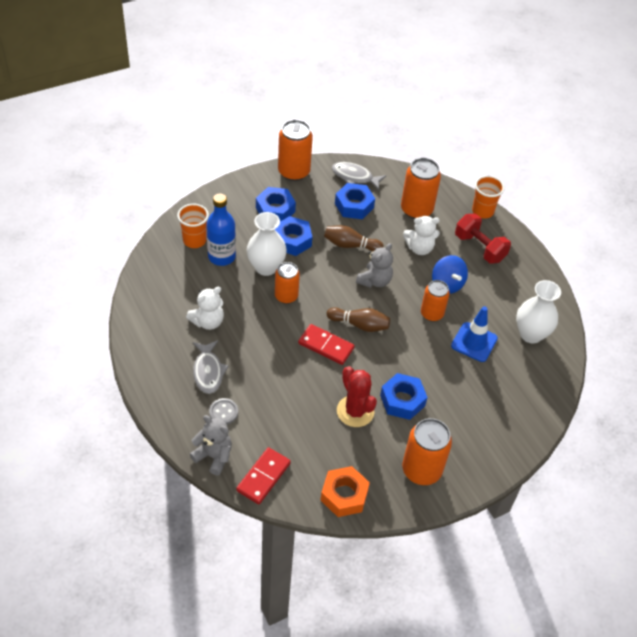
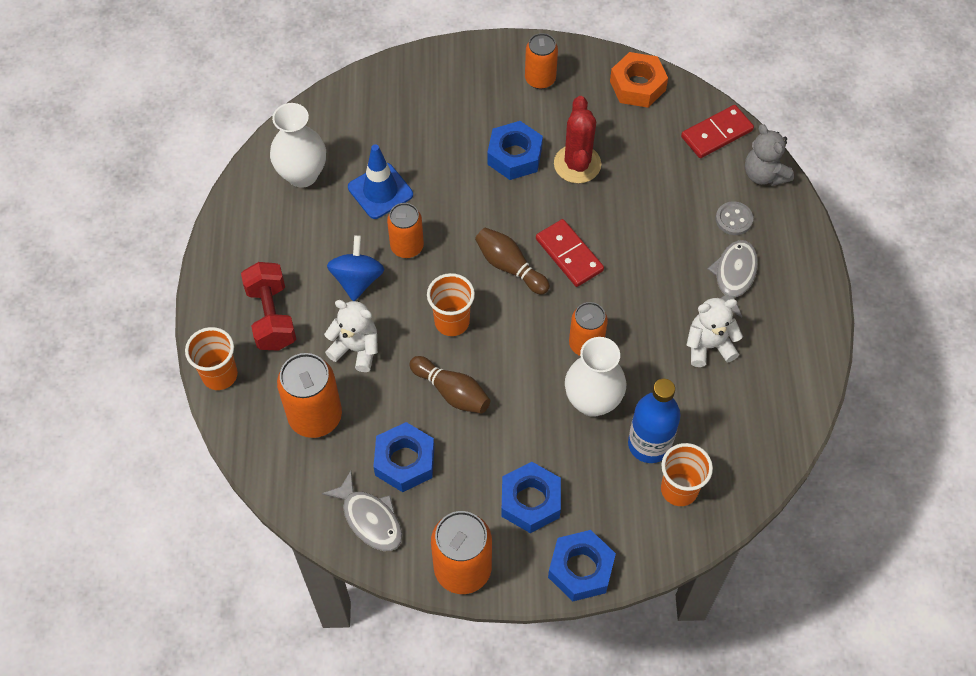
camera: 150 degrees left, 10 degrees up
(292, 240) = (532, 433): blue nut -> blue nut (580, 569)
(374, 281) = (452, 322): grey teddy bear -> orange cup
(421, 470) = (540, 79): orange can -> orange can, size x0.66

